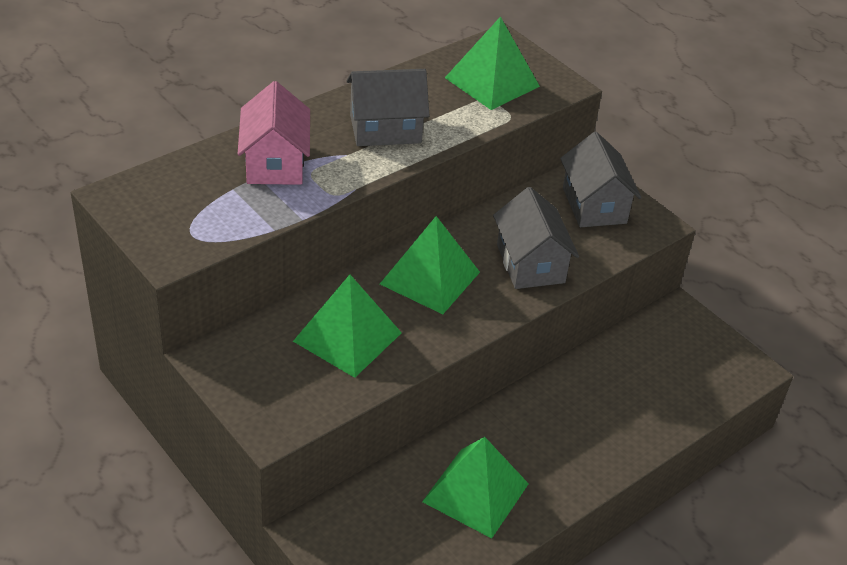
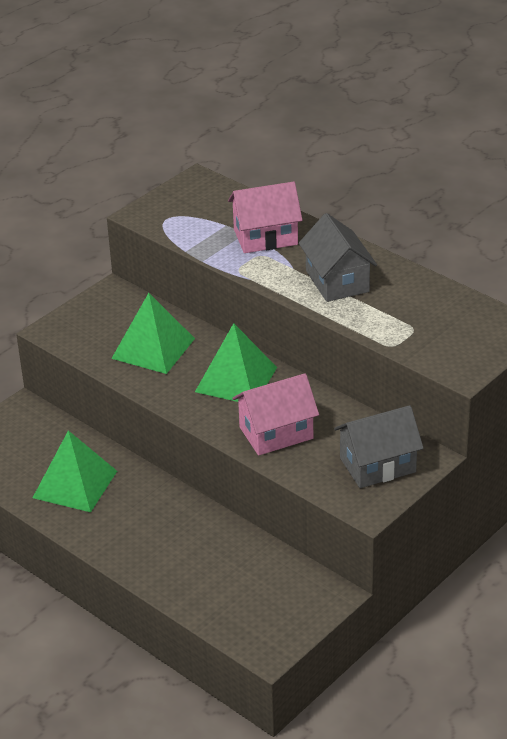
camera: 85 degrees right, 5 degrees down
(492, 82) = (443, 329): green pyramid -> none
(530, 264) = (276, 433): grey house -> pink house

